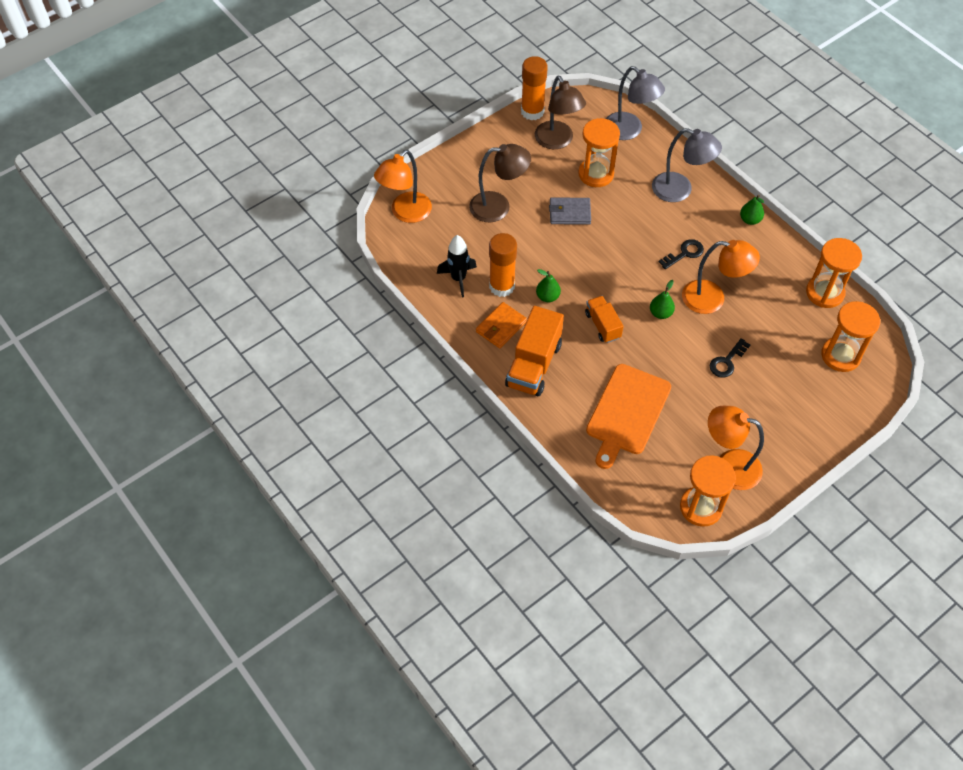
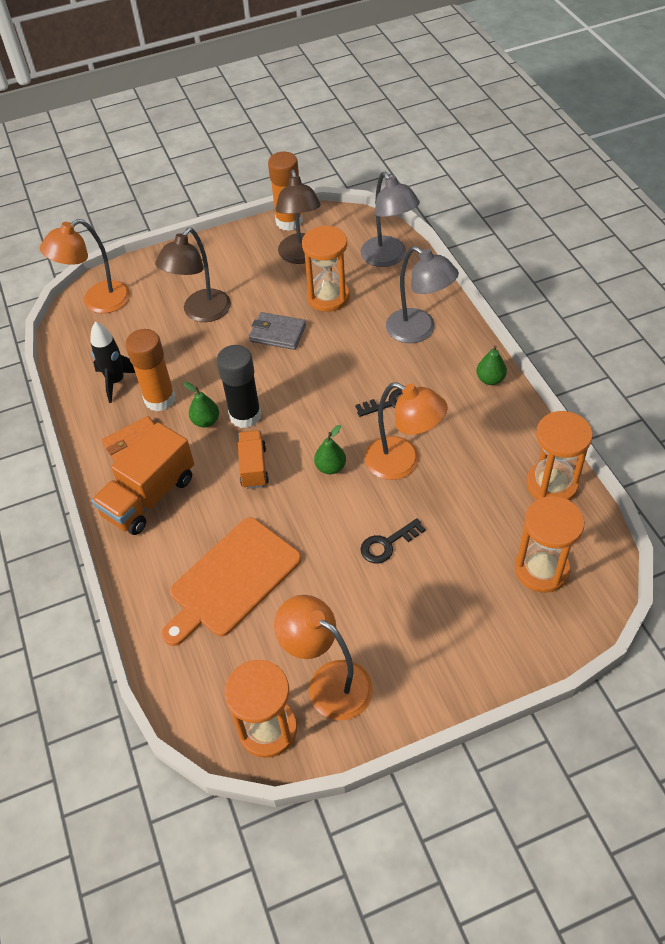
camera: 20 degrees right, 5 degrees down
(498, 207) = (201, 313): brown lamp -> brown lamp turned 105 degrees clockwise
(576, 286) = (245, 415): none -> black glue stick

